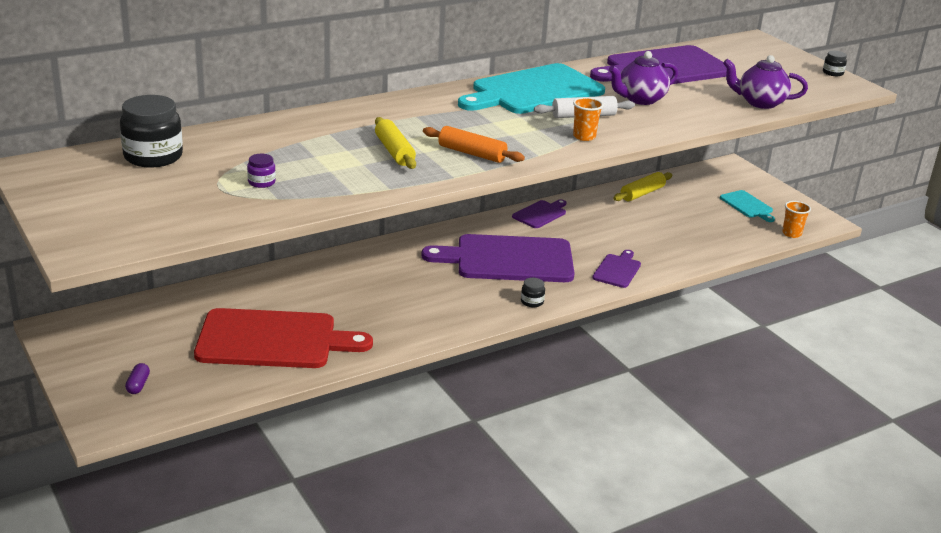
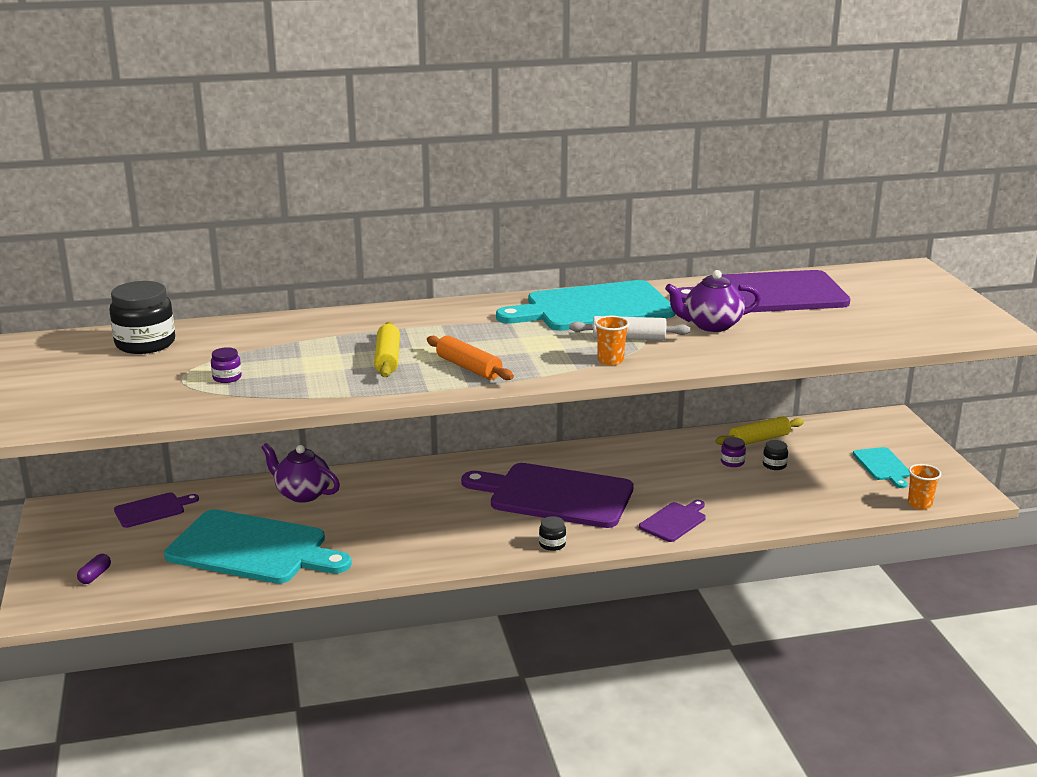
camera: 20 degrees right, 5 degrees down
(273, 340) = (253, 549): red cutting board -> turquoise cutting board
(540, 214) = (624, 450): purple cutting board -> purple cutting board (152, 510)
(633, 215) = (732, 462): none -> purple jar
(760, 103) = (858, 339): purple teapot -> purple teapot (302, 494)
(832, 73) = (983, 312): black jar -> black jar (774, 465)

